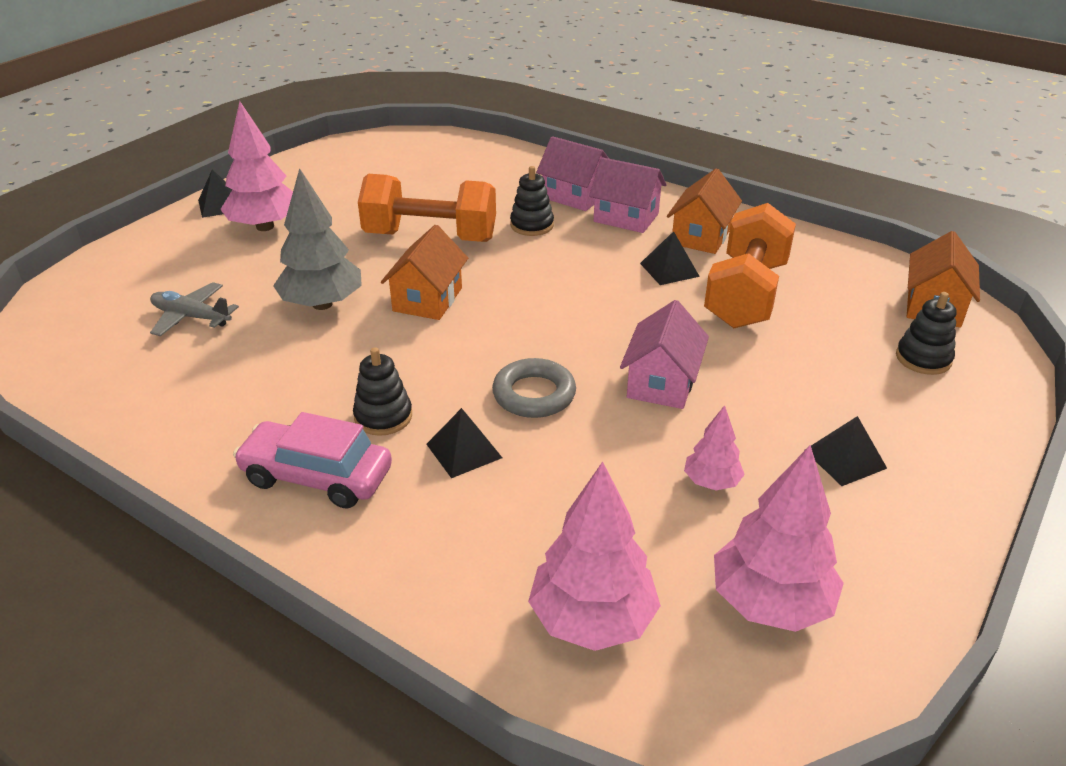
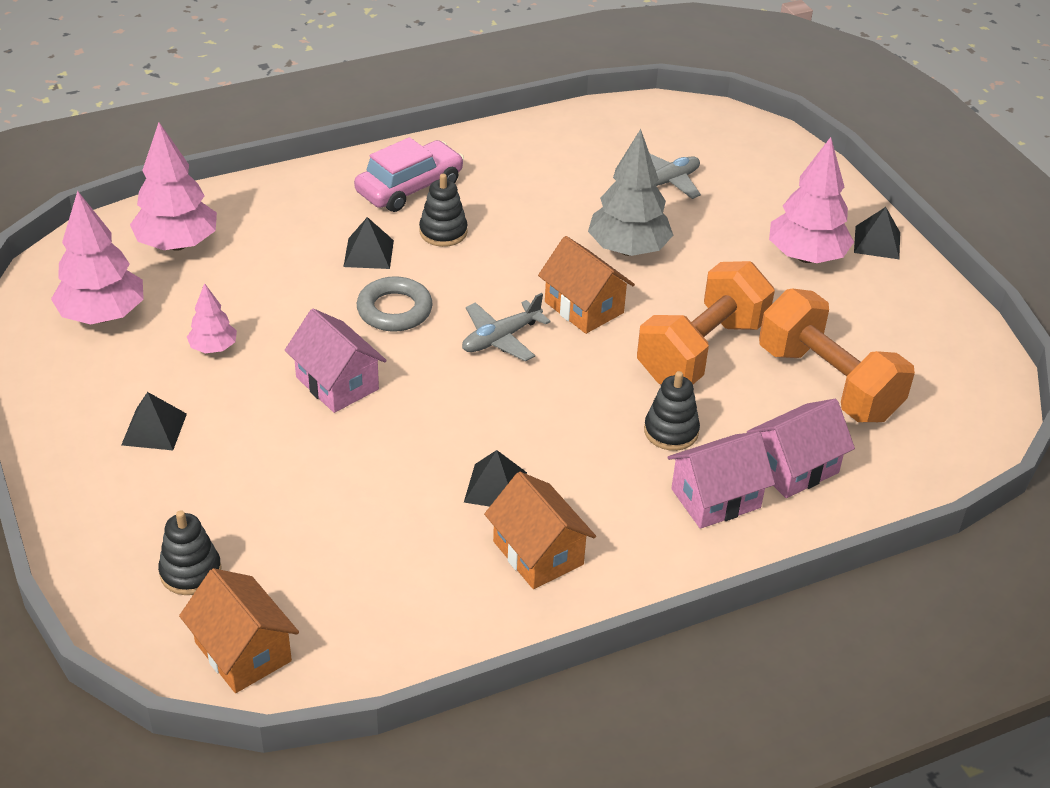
camera: 120 degrees right, 5 degrees up
(510, 324) = (501, 338): none -> grey plane
(626, 218) = (630, 514): pink house -> pink house (794, 467)
(745, 294) = (402, 516): orange dumbbell -> orange dumbbell (828, 383)

